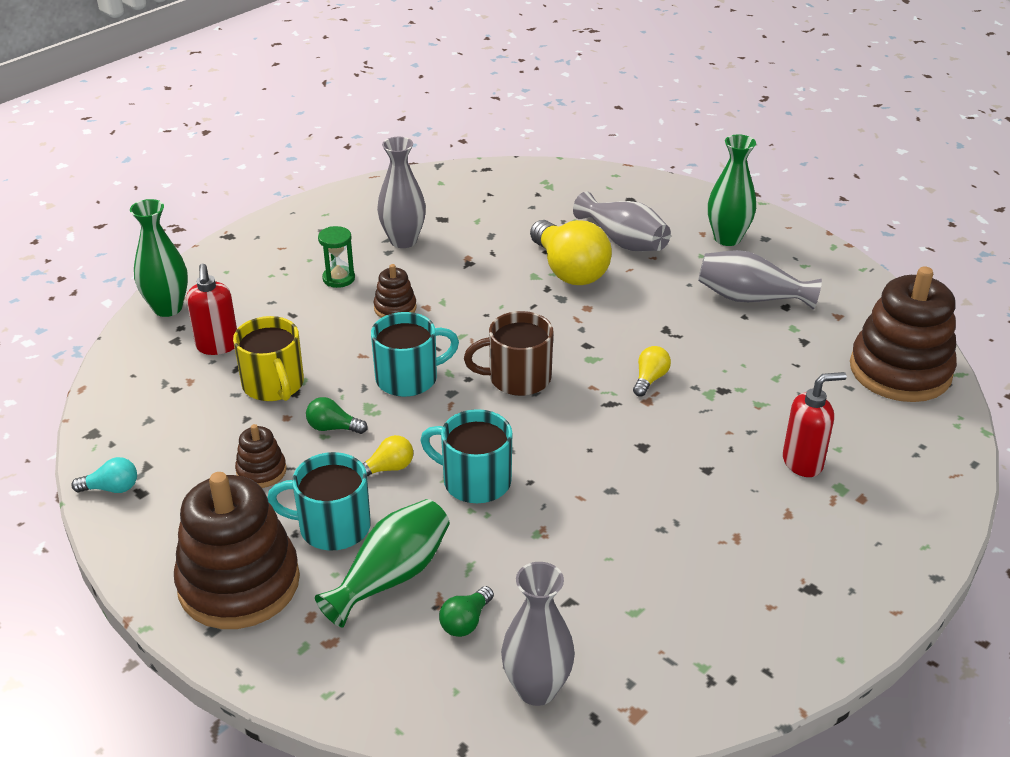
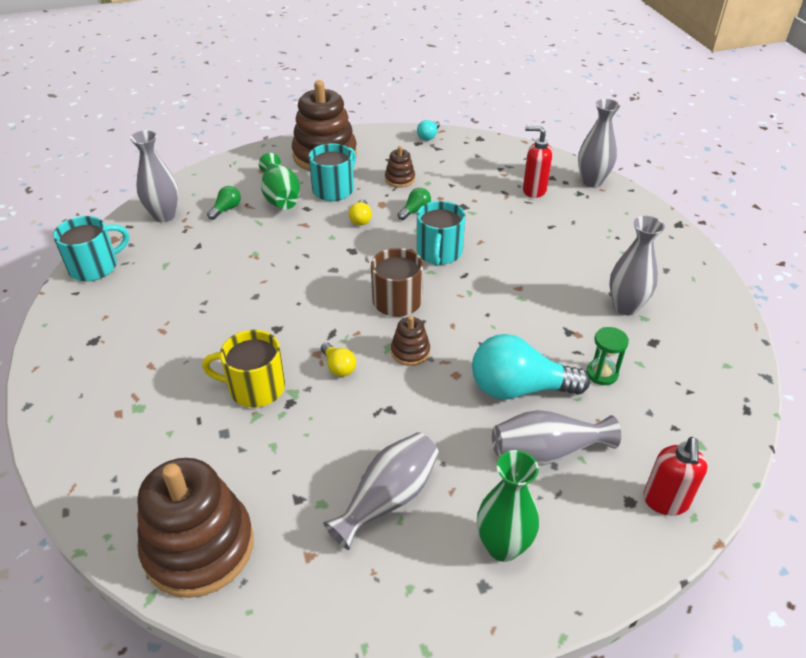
camera: 120 degrees right, 5 degrees up
(167, 308) = (592, 181): green vase -> grey vase
(273, 385) = (476, 201): yellow mug -> yellow mug (255, 388)
(338, 278) = (586, 258): green hourglass -> green hourglass (602, 374)
(395, 308) = (527, 272): brown stacking toy -> brown stacking toy (410, 352)
(466, 622) = (226, 209): green light bulb -> green light bulb turned 60 degrees clockwise
(475, 481) = (318, 246): turquoise mug -> turquoise mug (95, 267)
(569, 270) = (519, 388): yellow light bulb -> turquoise light bulb
(803, 462) = (179, 402): red soap dispenser -> red soap dispenser (665, 502)

